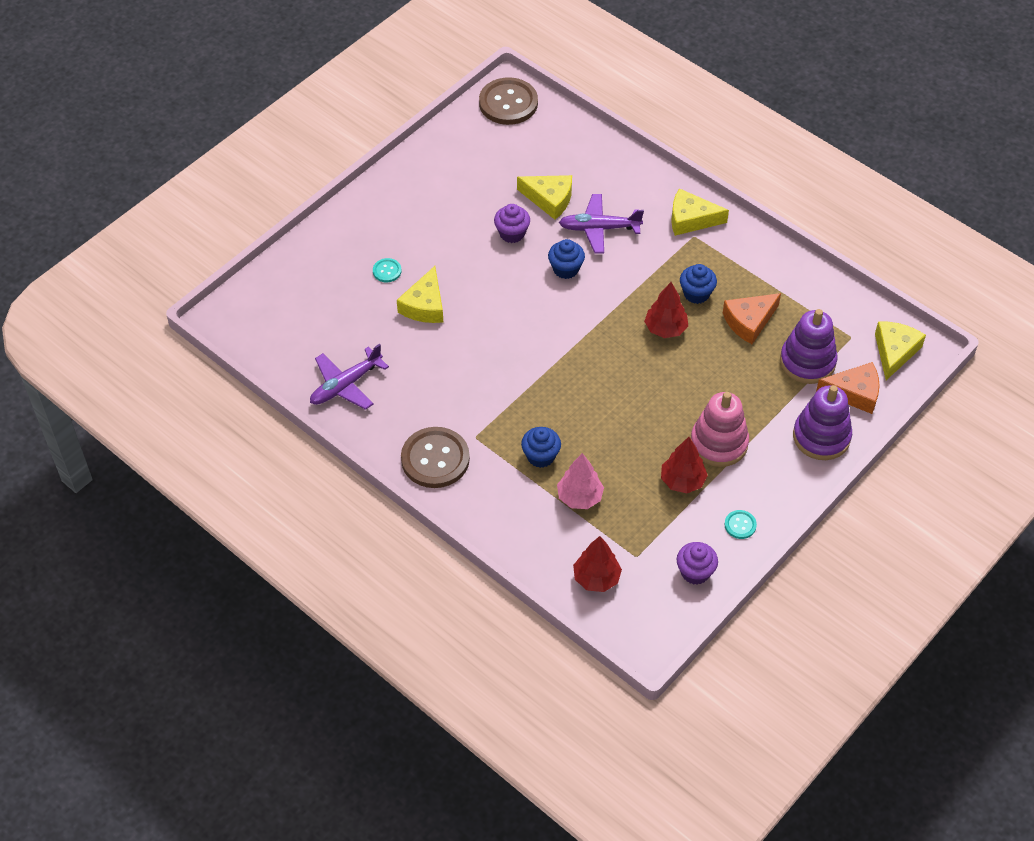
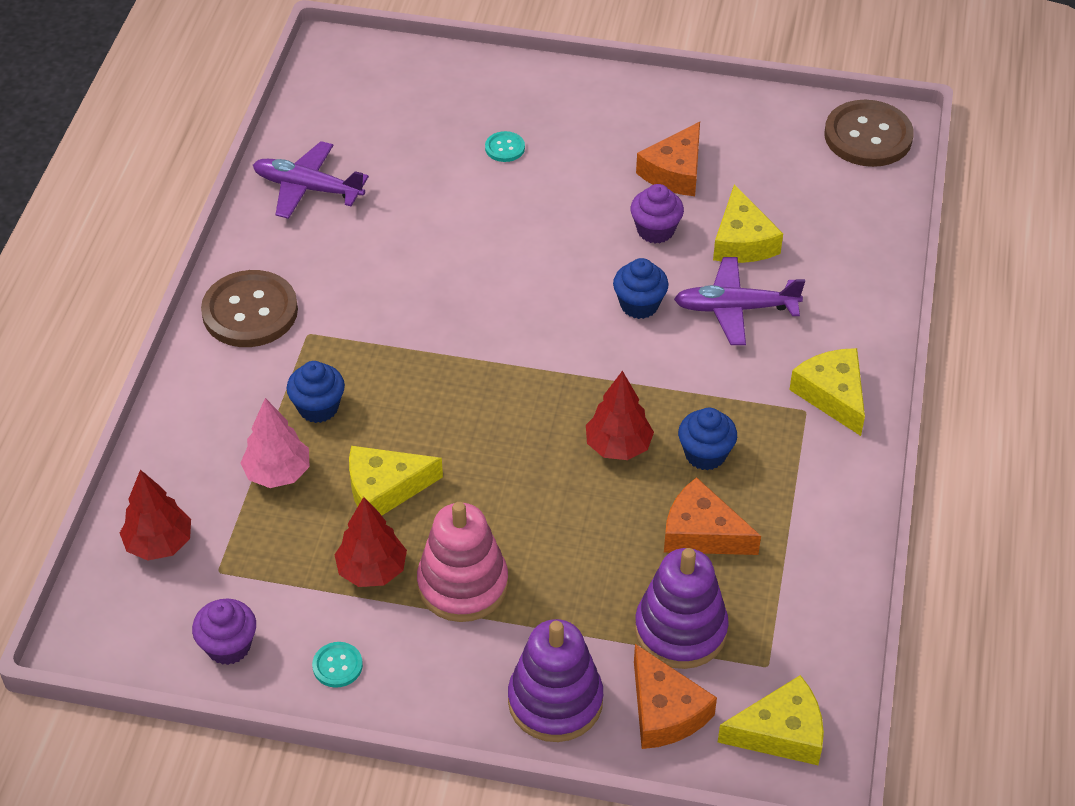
camera: 60 degrees right, 5 degrees down
(425, 305) = (477, 202): yellow cheese -> yellow cheese (385, 489)
(470, 201) = (675, 171): none -> orange cheese
(599, 228) = (735, 308): purple plane -> purple plane turned 60 degrees counterclockwise

